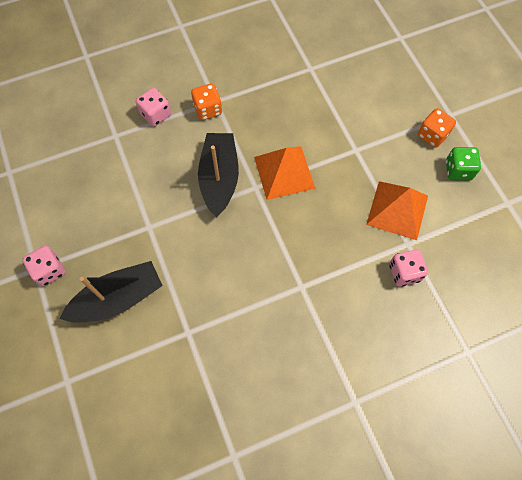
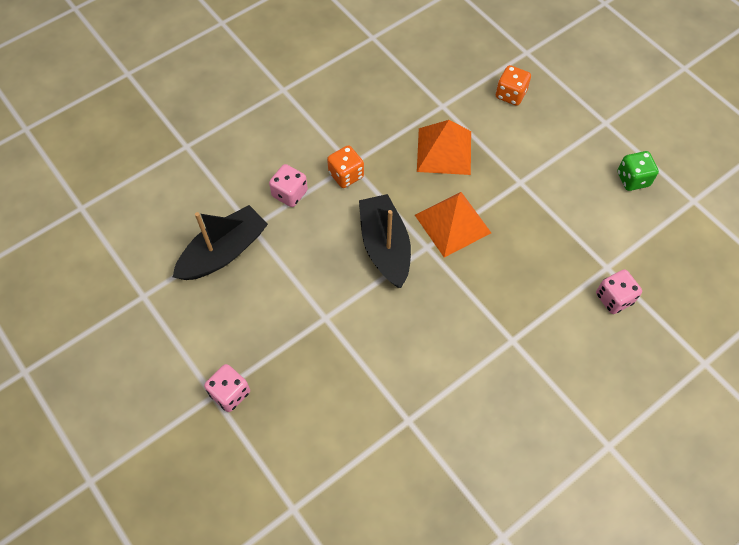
camera: 15 degrees left, 5 degrees down
(118, 298) = (319, 404): black boat -> black boat (223, 252)
(397, 210) = (585, 235): orange pyramid -> orange pyramid (444, 151)
(432, 135) = (594, 148): orange dice -> orange dice (510, 94)

